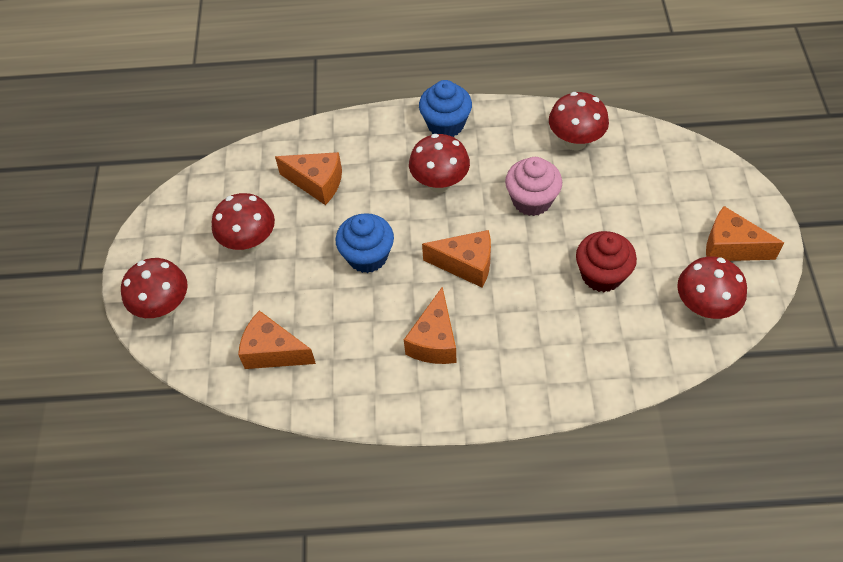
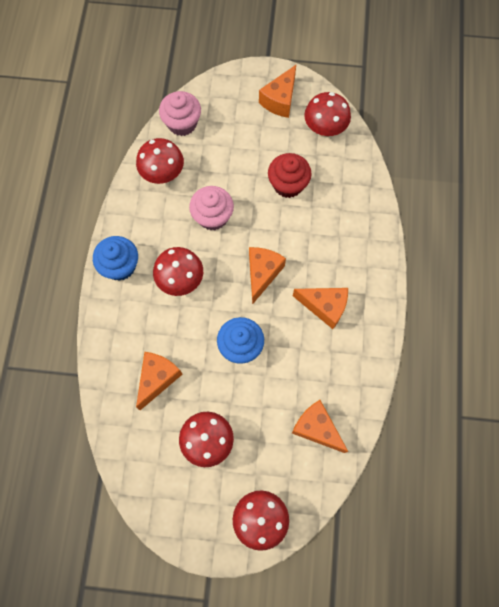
camera: 85 degrees left, 15 degrees up
(273, 352) = (316, 428): orange cheese -> orange cheese turned 105 degrees clockwise
(653, 147) = (182, 123): none -> pink cupcake

